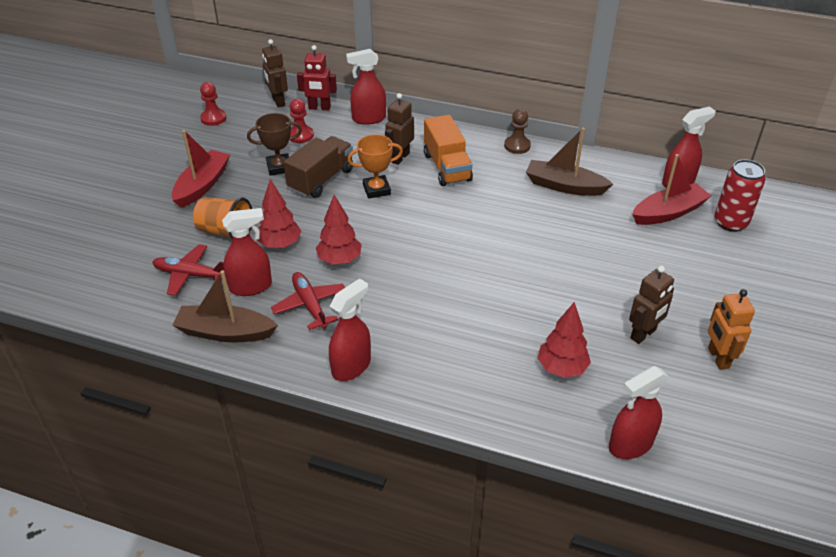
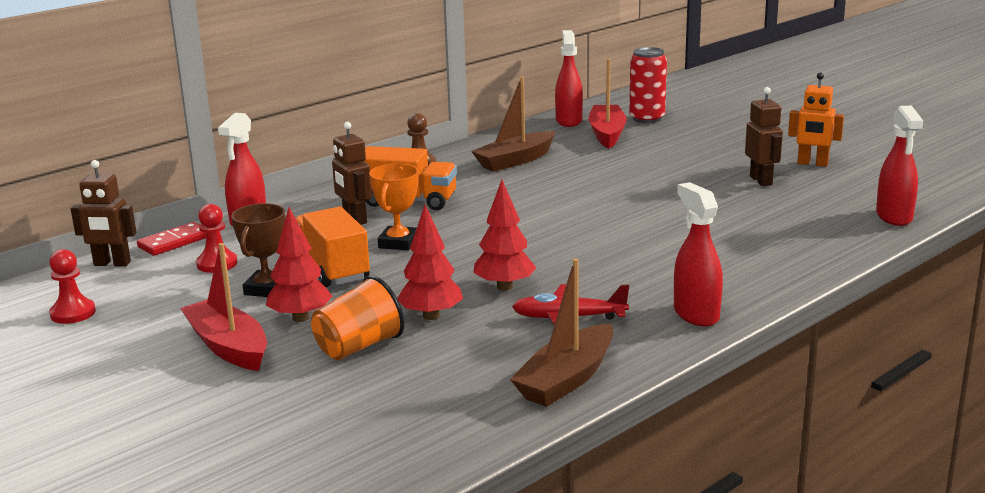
camera: 60 degrees left, 20 degrees down
(190, 275) = (422, 386): red plane -> none
(251, 286) = (494, 348): red spray bottle -> none
(319, 108) = (174, 242): red robot -> red domino
(321, 180) = (333, 269): brown truck -> orange truck
(561, 368) = (779, 220): red tree -> red tree (300, 318)

